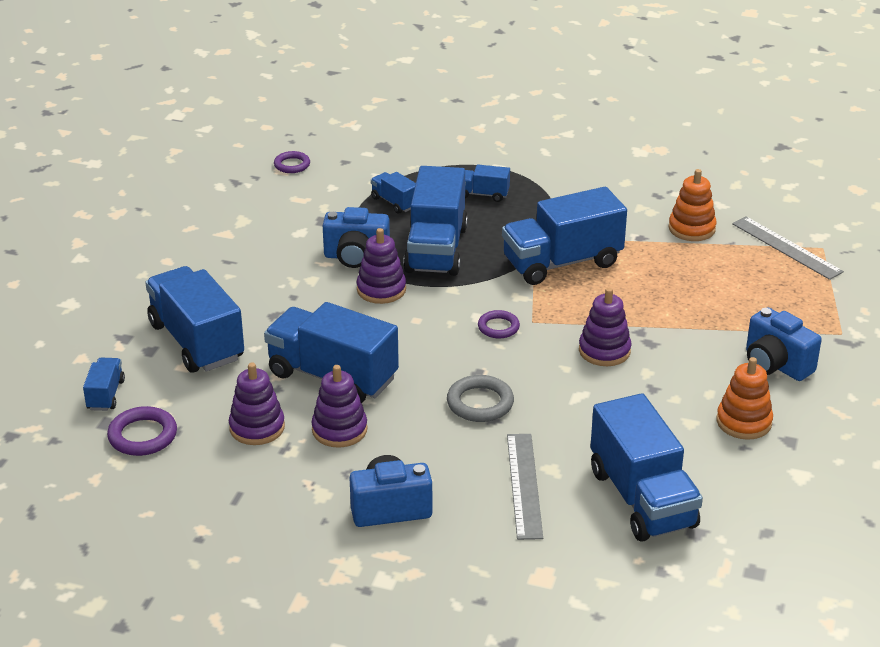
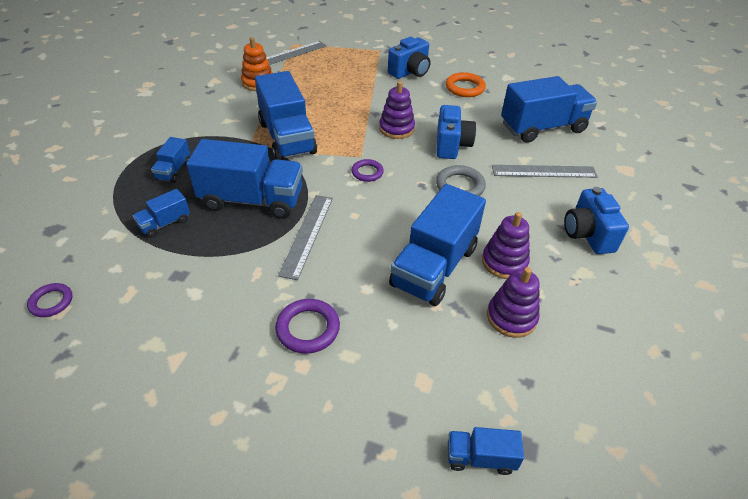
camera: 90 degrees left, 10 degrees up
(143, 436) = (541, 412): purple ring -> purple ring (308, 328)
(197, 341) = (381, 374): blue truck -> none
(356, 257) = (251, 250): blue camera -> blue camera (451, 145)
(381, 289) = (307, 235): purple stacking toy -> grey ruler
(744, 422) = (465, 88): orange stacking toy -> orange ring

